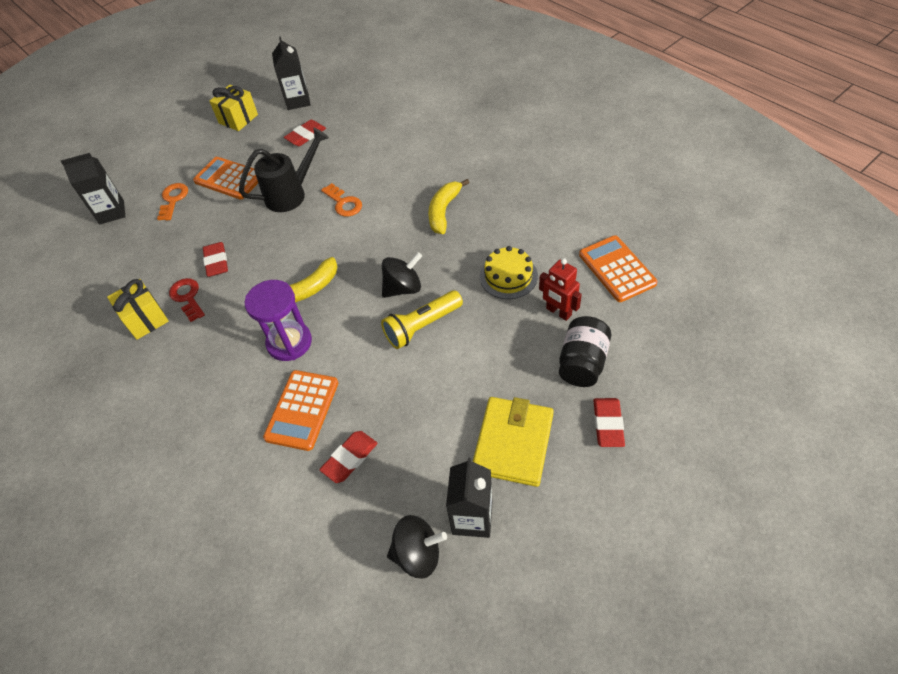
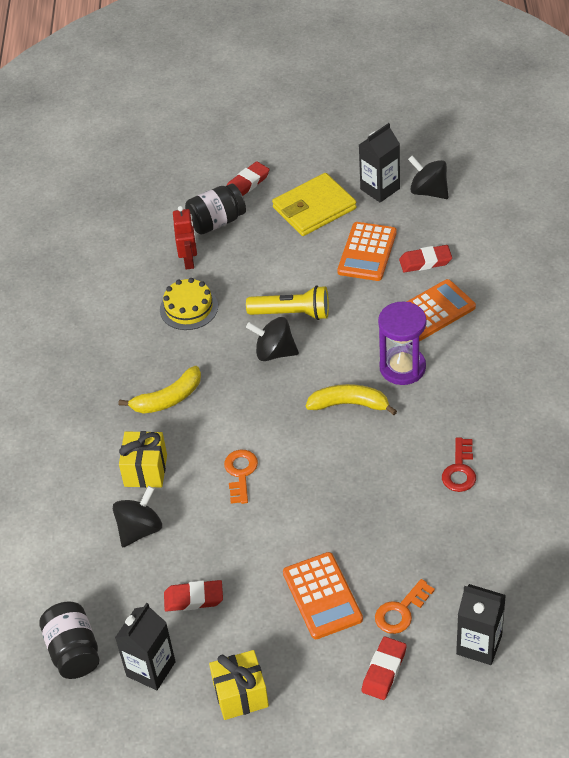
camera: 140 degrees left, 5 degrees down
(145, 319) = (511, 473): yellow gift -> yellow gift (145, 470)
(216, 262) = (408, 491): red eraser -> red eraser (384, 670)
(292, 194) = (277, 523): black watering can -> none
(347, 84) = (73, 651): none -> black jar
(374, 143) = (140, 529): none -> black spinning top
(617, 269) = (111, 261): orange calculator -> orange calculator (367, 252)

